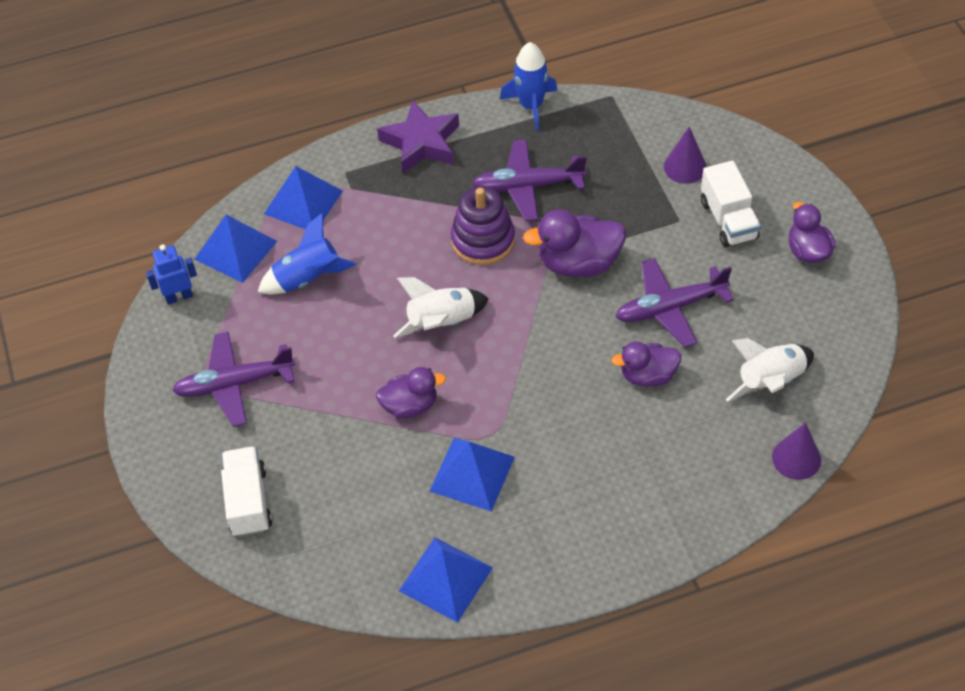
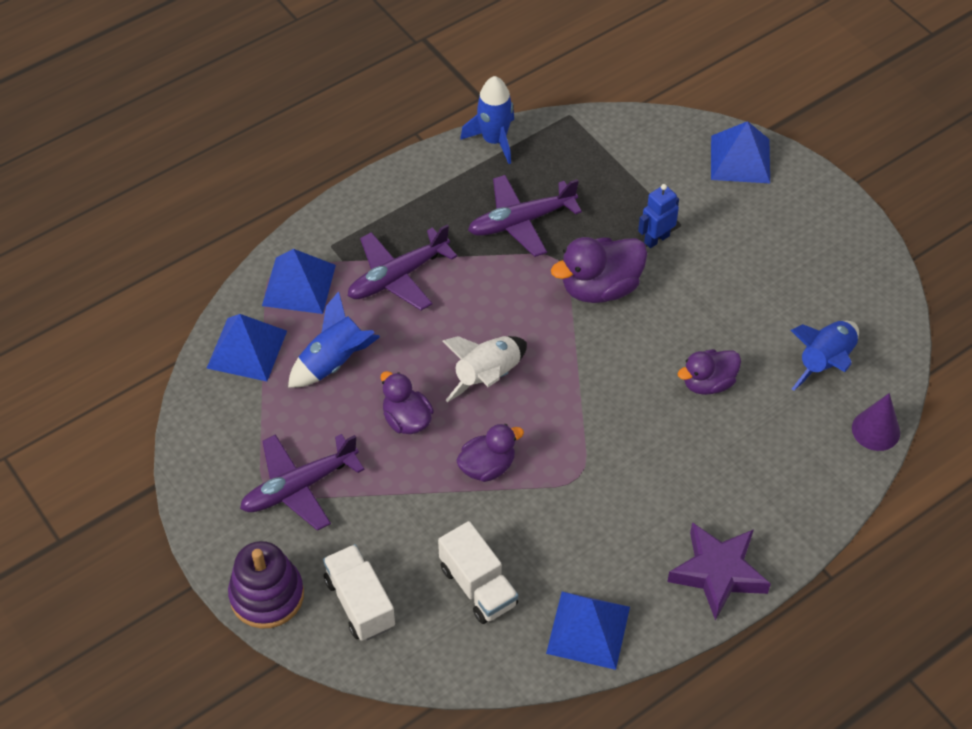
camera: 20 degrees left, 0 degrees up
(179, 297) = (205, 410): blue robot -> blue robot (656, 239)
(421, 143) = (397, 199): purple star -> purple star (718, 573)
(472, 474) = (575, 520): blue pyramid -> blue pyramid (740, 159)
(483, 240) = (497, 285): purple stacking toy -> purple stacking toy (267, 595)
(670, 308) = (704, 312): purple plane -> purple plane (397, 277)
(685, 167) = (667, 171): purple cone -> none
(728, 220) = (728, 214): white truck -> white truck (478, 586)
(770, 381) = (825, 362): white rocket -> blue rocket
(807, 251) = (813, 229): purple duck -> purple duck (406, 420)

